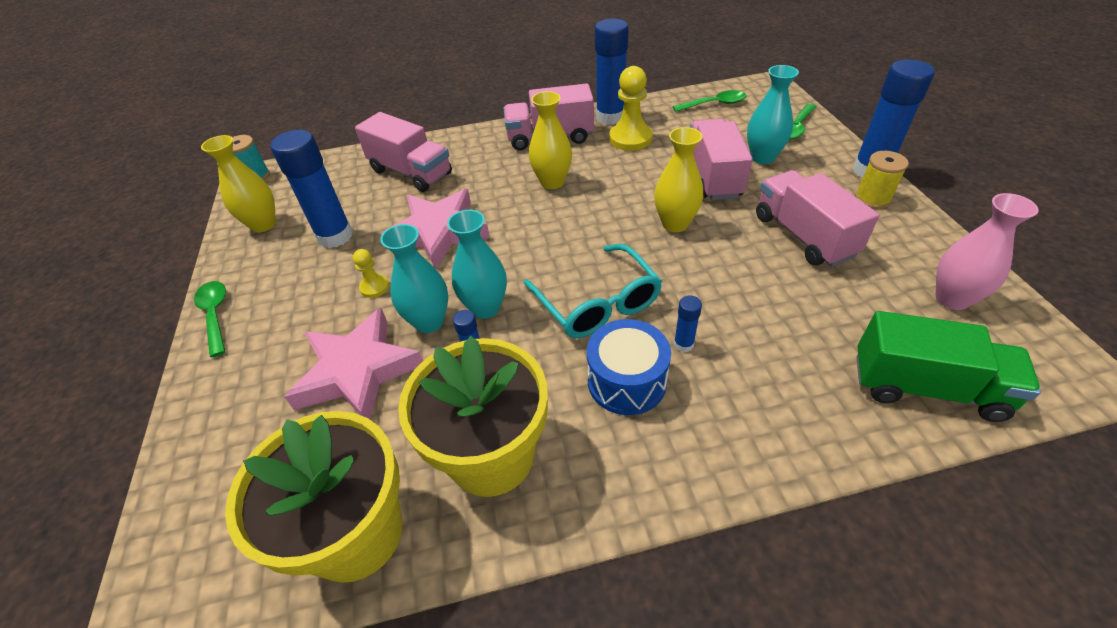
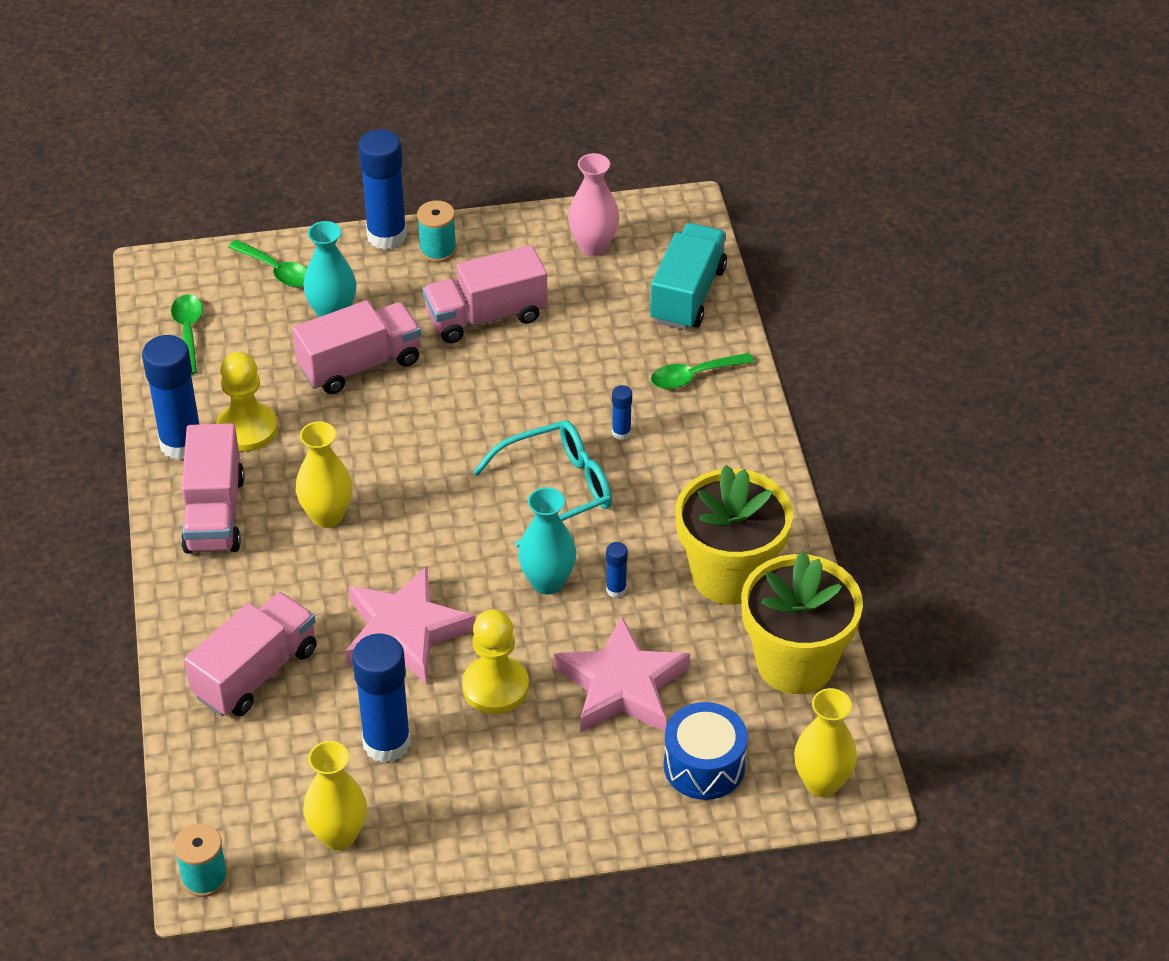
camera: 90 degrees left, 0 degrees up
(215, 315) = (515, 843): green spoon -> green spoon (694, 376)
(374, 287) = (495, 687): yellow pawn -> yellow pawn, size x1.91
(429, 322) = (561, 630): turquoise vase -> none
(626, 381) = (659, 478): blue drum -> blue drum (704, 766)
(675, 224) = (442, 412): yellow vase -> yellow vase (822, 783)
(713, 176) = (360, 365): pink truck -> pink truck turned 150 degrees clockwise
(872, 199) = (438, 250): yellow spool -> turquoise spool
(926, 387) = (687, 295): green truck -> turquoise truck

